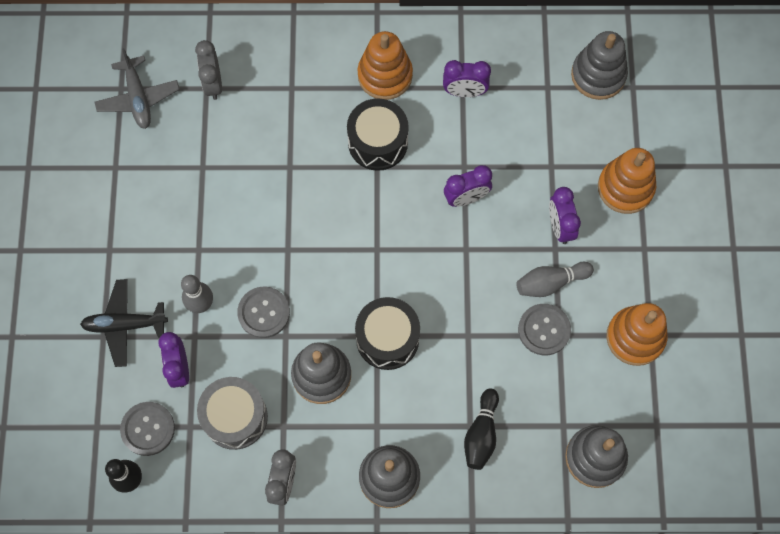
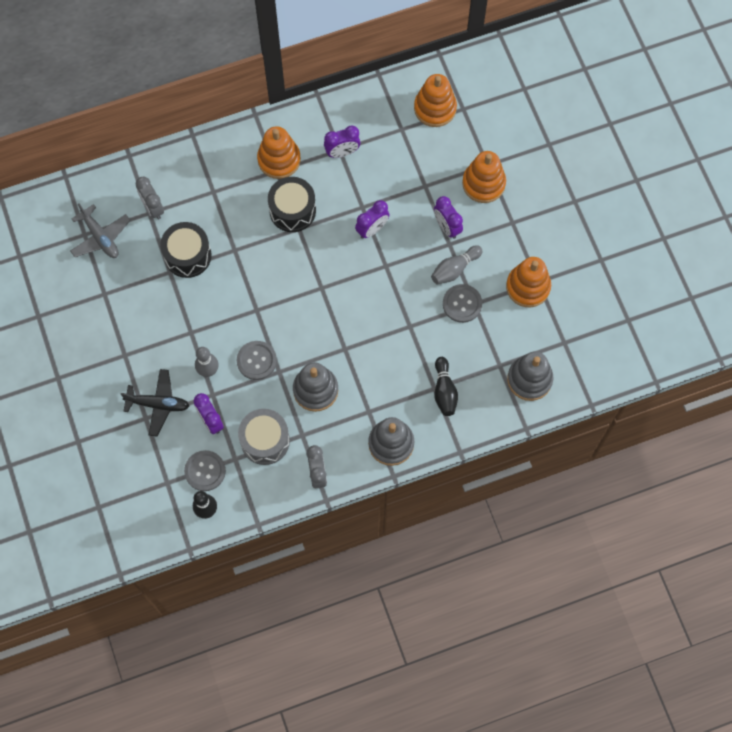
camera: 20 degrees left, 0 degrees up
(125, 325) = (158, 404): black plane -> black plane turned 150 degrees counterclockwise
(387, 339) = (353, 348): black drum -> black drum (188, 255)
(598, 75) = (435, 108): grey stacking toy -> orange stacking toy

